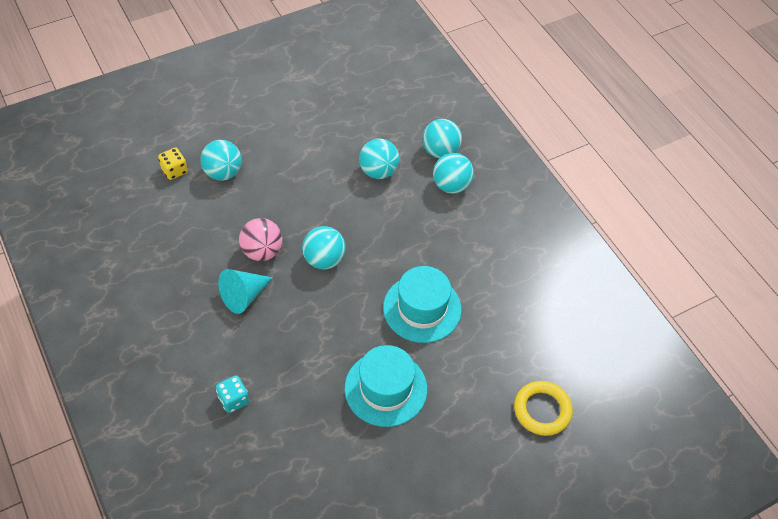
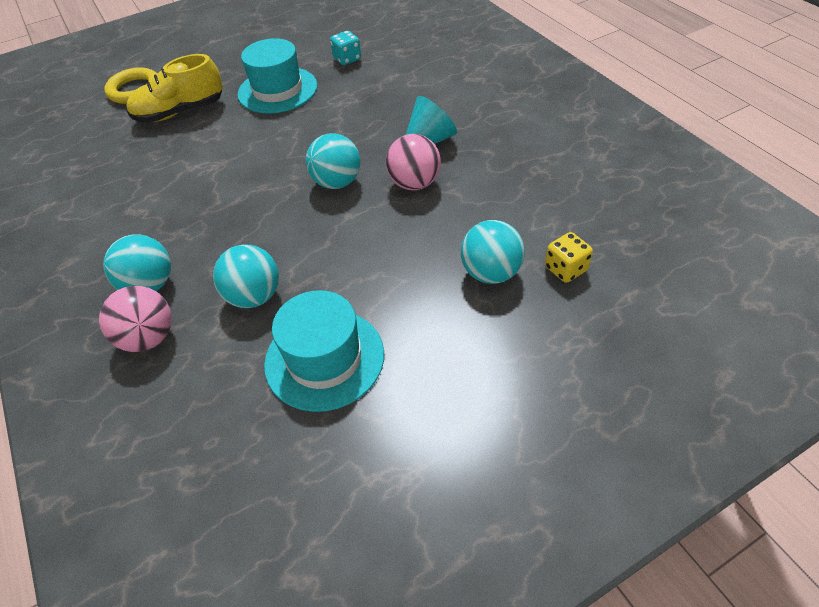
camera: 175 degrees left, 5 degrees down
(233, 399) = (421, 71): turquoise dice -> turquoise dice (347, 59)
(422, 308) = (228, 149): turquoise hat -> turquoise hat (324, 358)
(440, 151) = (149, 338): turquoise ball -> pink ball
(481, 366) = (180, 112): none -> yellow shoe

